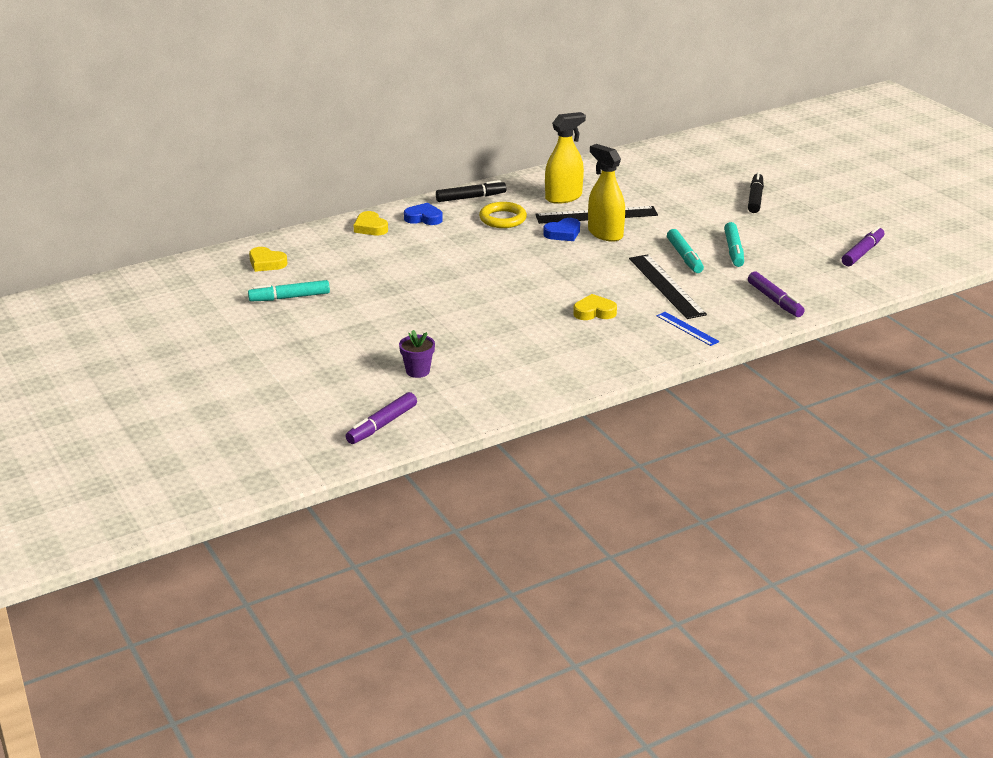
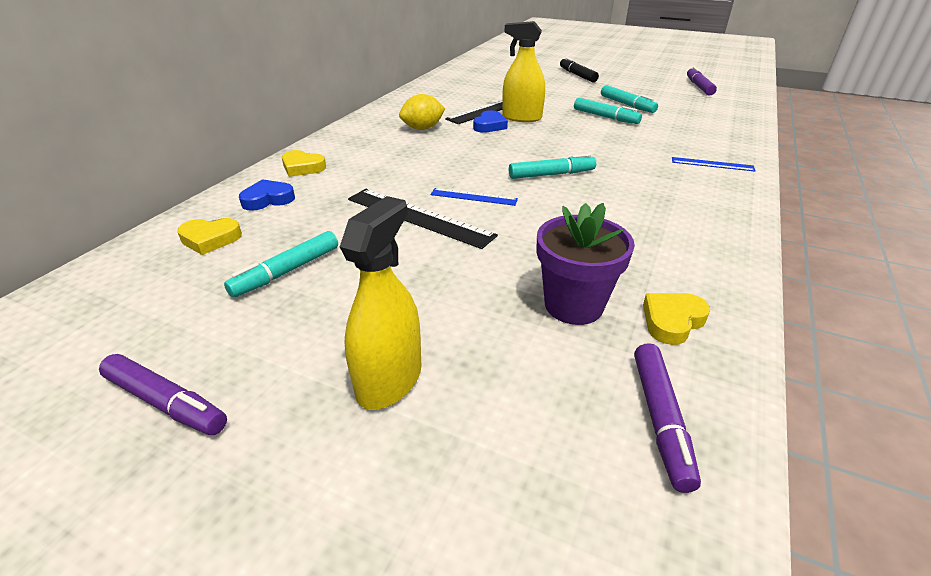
camera: 35 degrees left, 5 degrees up
(417, 371) = (573, 305): purple flower pot -> purple flower pot, size x1.66
(424, 218) = (348, 146): blue heart -> blue heart (268, 199)
(457, 290) = (473, 197): none -> blue ruler
(471, 197) = (370, 121): black marker -> none
(502, 219) = (422, 128): yellow ring -> yellow lemon
(540, 293) = (551, 174): none -> turquoise marker
(563, 197) = (448, 103): yellow spray bottle -> yellow spray bottle (389, 380)
(594, 312) = (623, 175): yellow heart -> yellow heart (672, 321)
(666, 286) = (634, 139): black ruler -> black ruler (418, 217)
(775, 300) = (719, 126): purple marker -> purple marker (166, 402)

